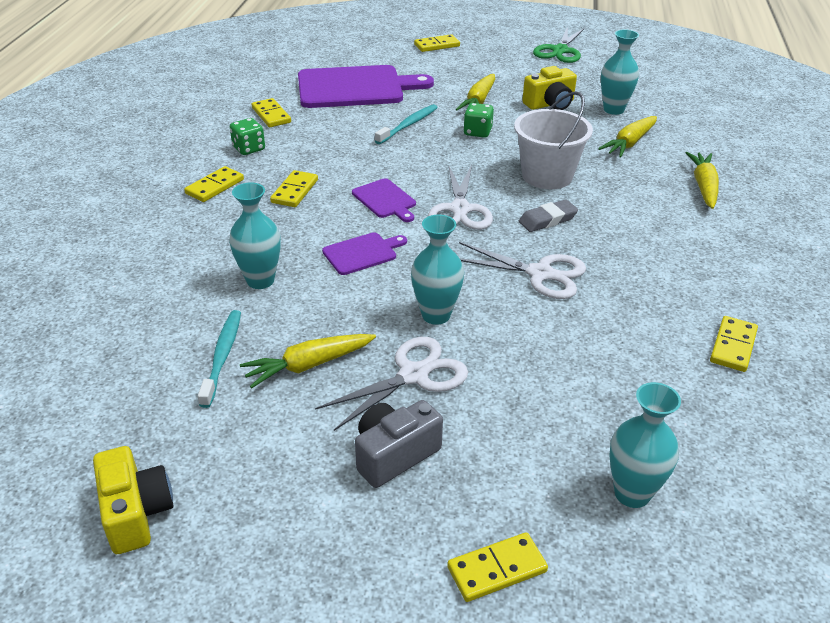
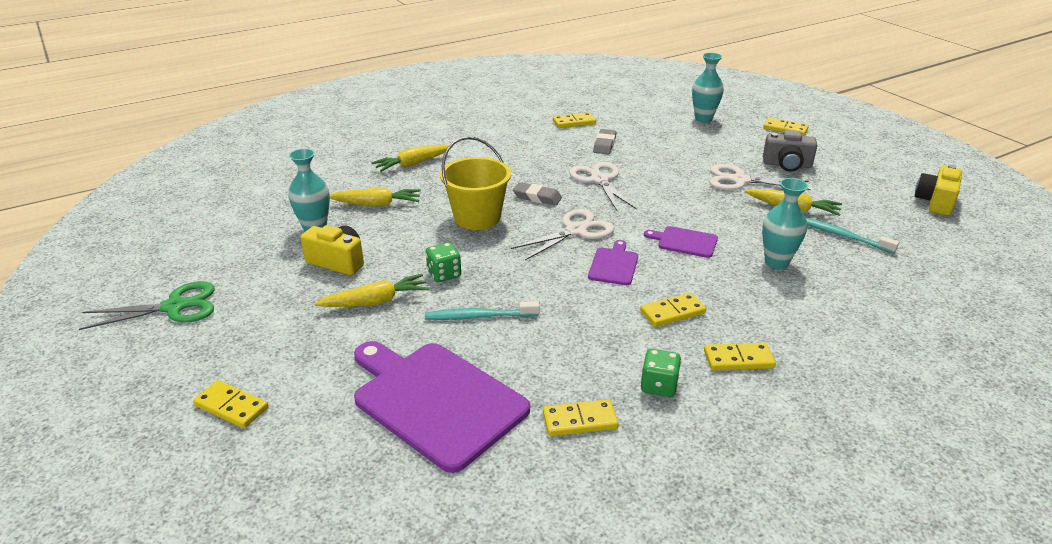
camera: 130 degrees left, 5 degrees down
(222, 357) = (842, 236): turquoise toothbrush -> turquoise toothbrush turned 75 degrees clockwise
(271, 115) = (580, 420): yellow domino -> yellow domino turned 60 degrees clockwise
(436, 315) = (689, 193): turquoise vase -> none
(547, 176) = (477, 217): white bucket -> yellow bucket
(630, 330) = (604, 145): none -> grey eraser

